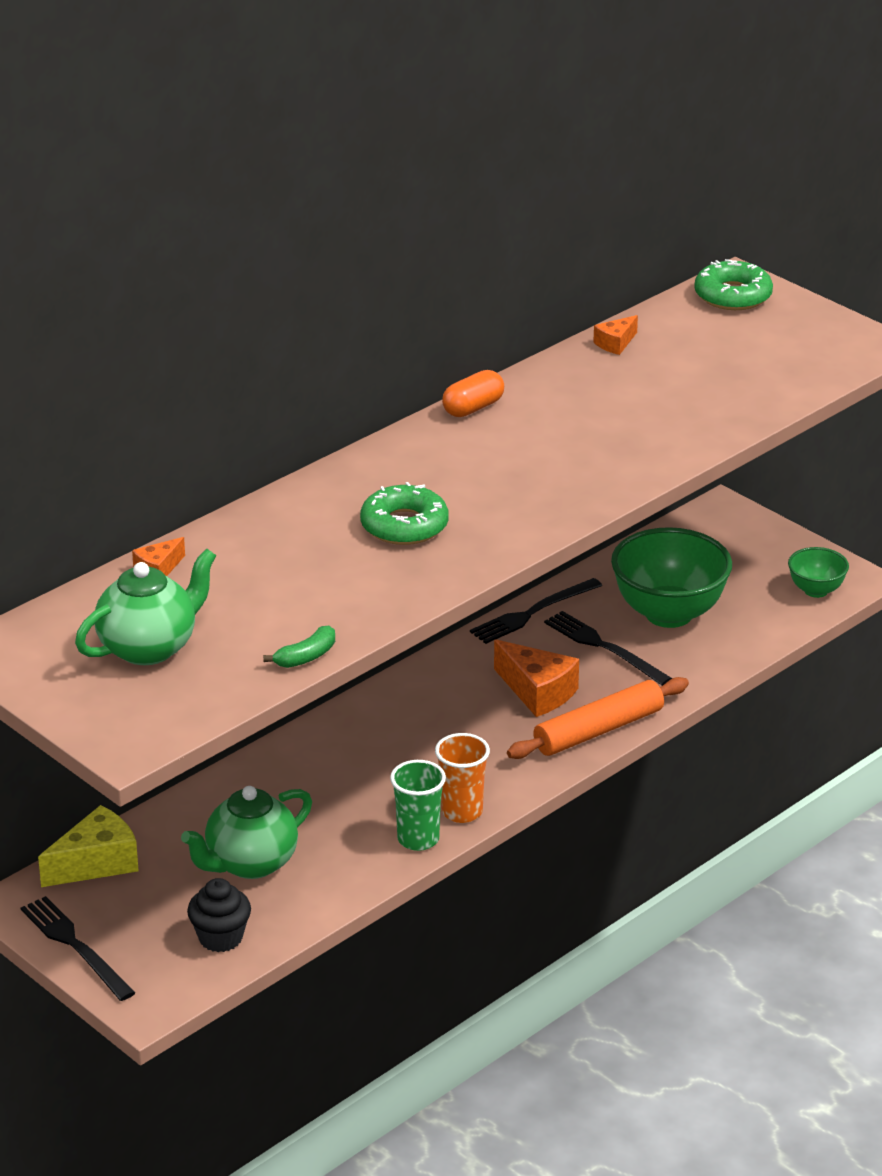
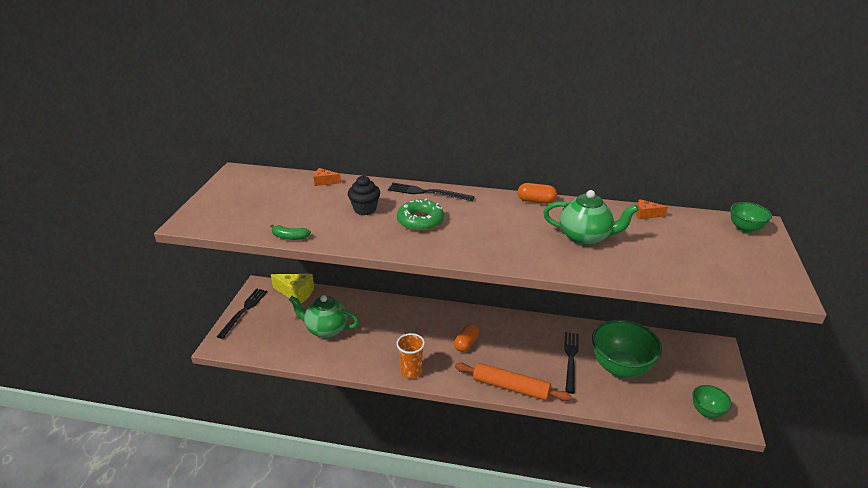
camera: 55 degrees right, 0 degrees up
(149, 648) = (265, 200): green teapot -> green teapot (585, 237)
(220, 938) = (273, 344): black cupcake -> black cupcake (365, 209)
(418, 839) = (381, 368): green cup -> none
(459, 728) = (466, 343): none -> orange capsule
(533, 613) = (567, 326): black fork -> black fork (427, 192)
(537, 692) = (516, 354): orange cheese -> none
(733, 295) = (745, 229): green donut -> green bowl

